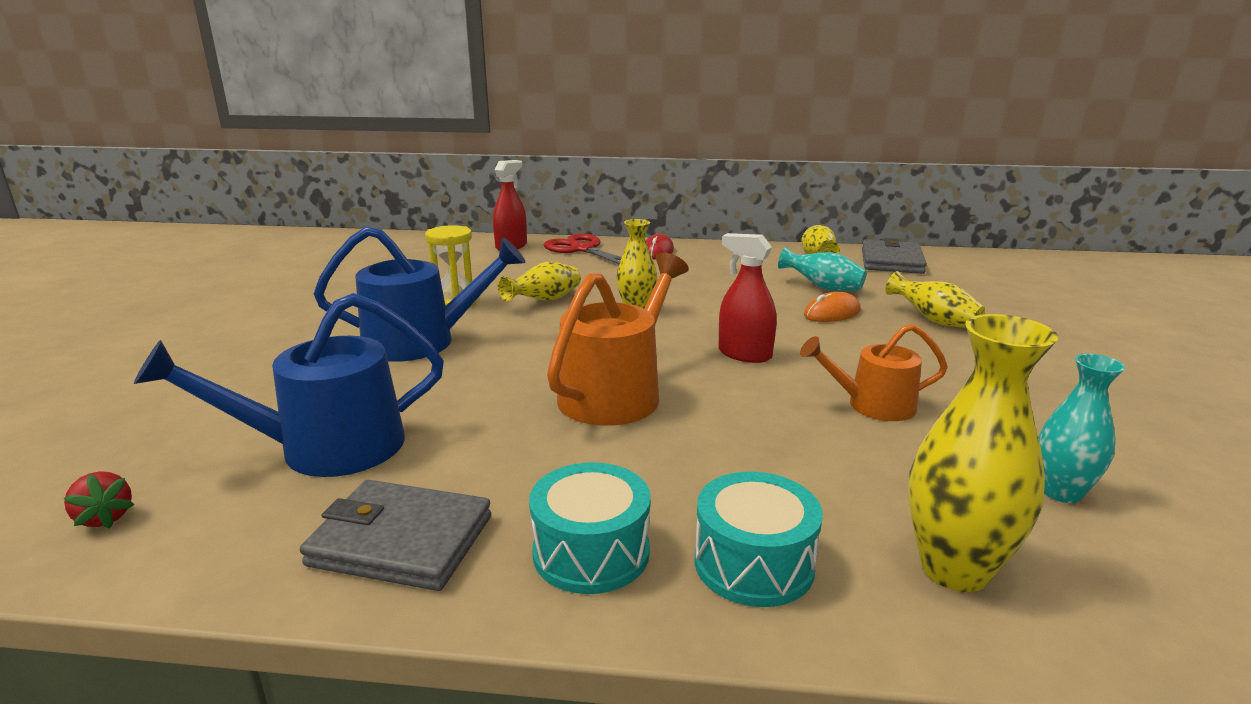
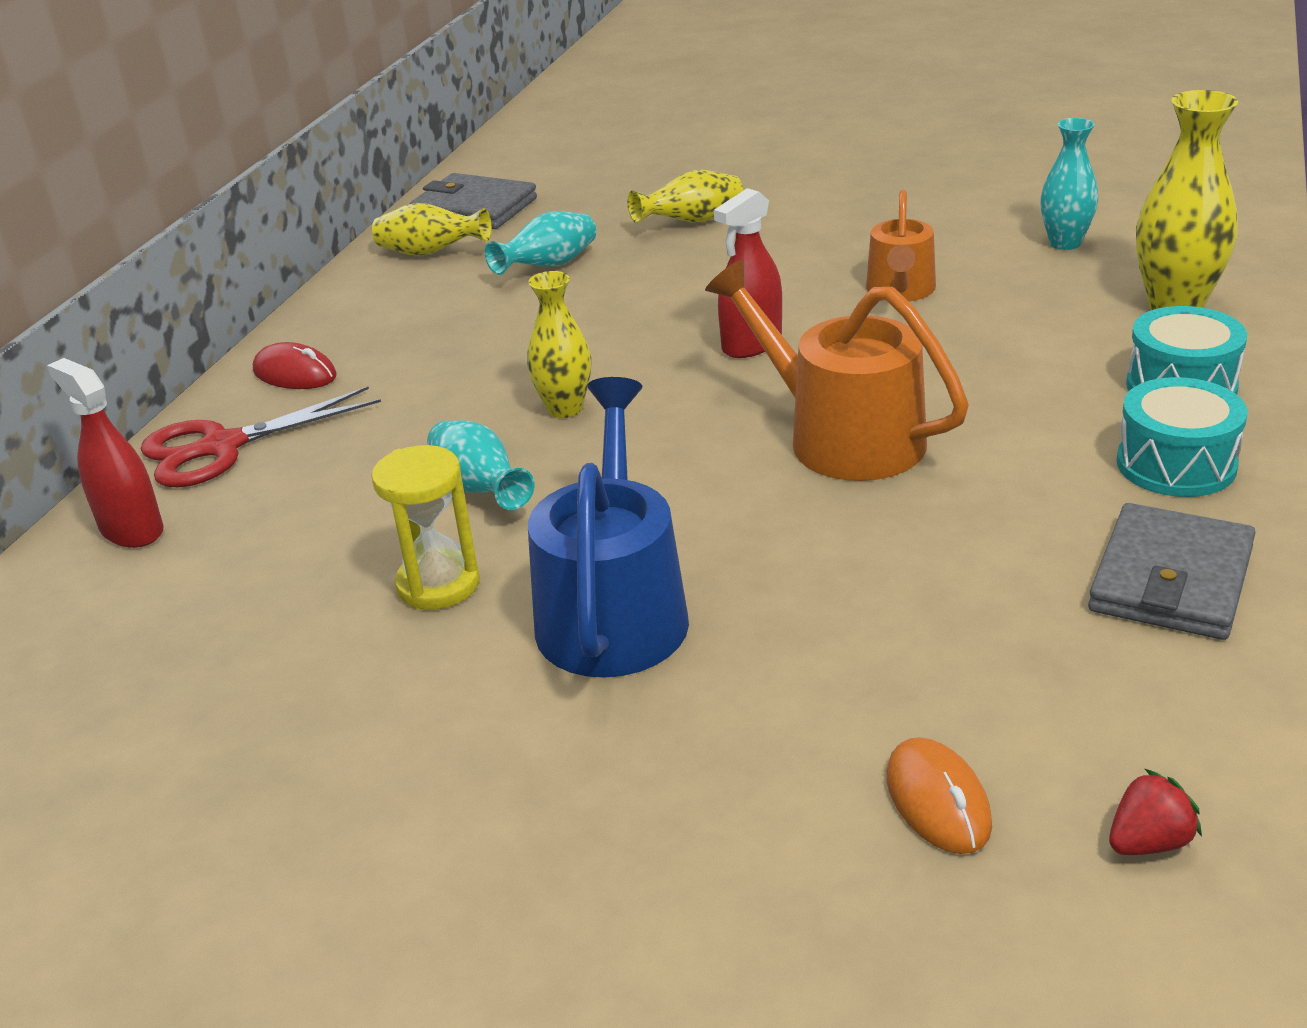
camera: 75 degrees left, 10 degrees up
(327, 448) = (967, 663): blue watering can -> none
(544, 300) = (480, 489): yellow vase -> turquoise vase
(832, 313) = (643, 274): orange mouse -> orange mouse (938, 801)

